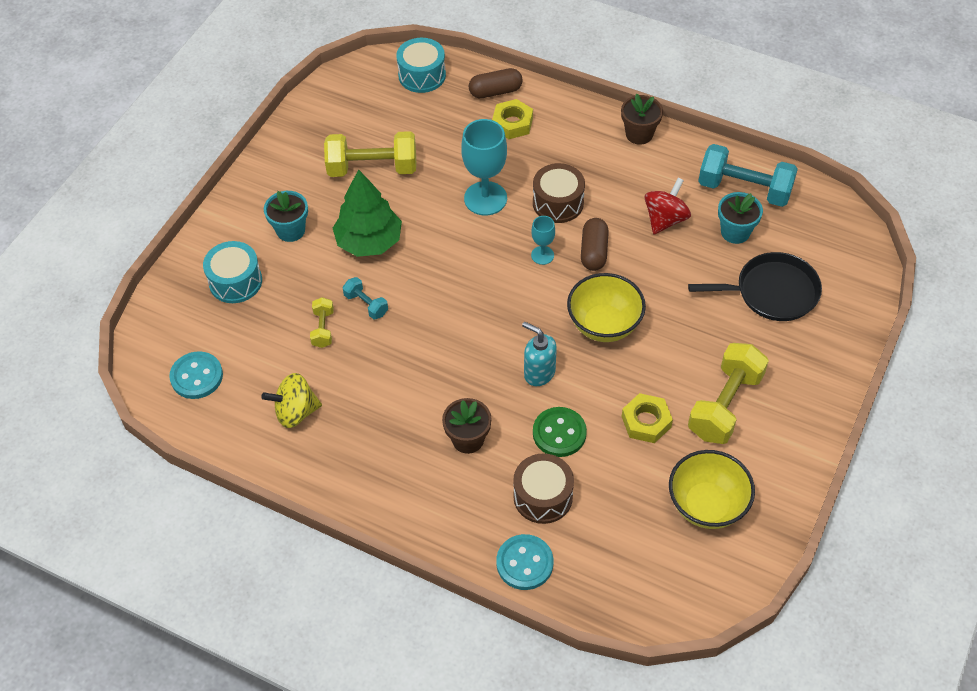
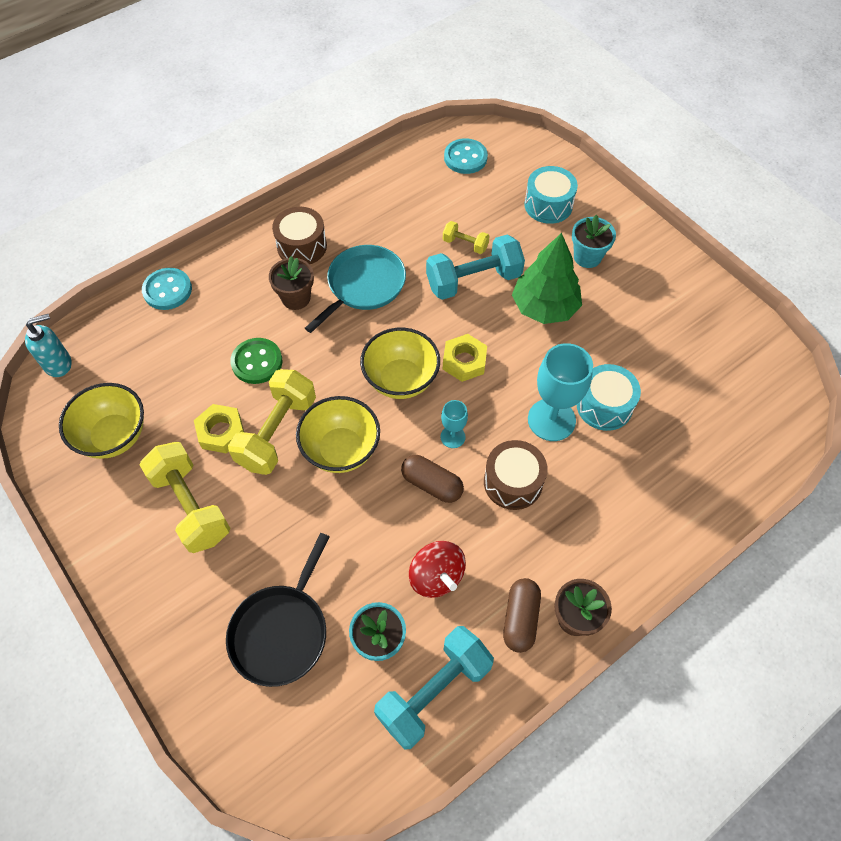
camera: 115 degrees right, 5 degrees up
(295, 412) = (395, 203): yellow spinning top -> none
(366, 304) = (473, 281): turquoise dumbbell -> turquoise dumbbell, size x2.01
(372, 168) = (637, 342): yellow dumbbell -> yellow dumbbell (277, 432)
(420, 389) = (363, 286): none -> turquoise pan
(422, 75) = (760, 435): turquoise drum -> turquoise drum (604, 406)
(495, 91) = (707, 496): brown capsule -> brown capsule (520, 619)
(509, 313) = (401, 380): none -> yellow bowl
(512, 123) = (649, 491): yellow nut -> yellow nut (464, 361)
(539, 373) = (324, 374): turquoise soap dispenser -> turquoise soap dispenser (58, 364)
(543, 496) = (210, 325): brown drum -> brown drum (302, 246)

